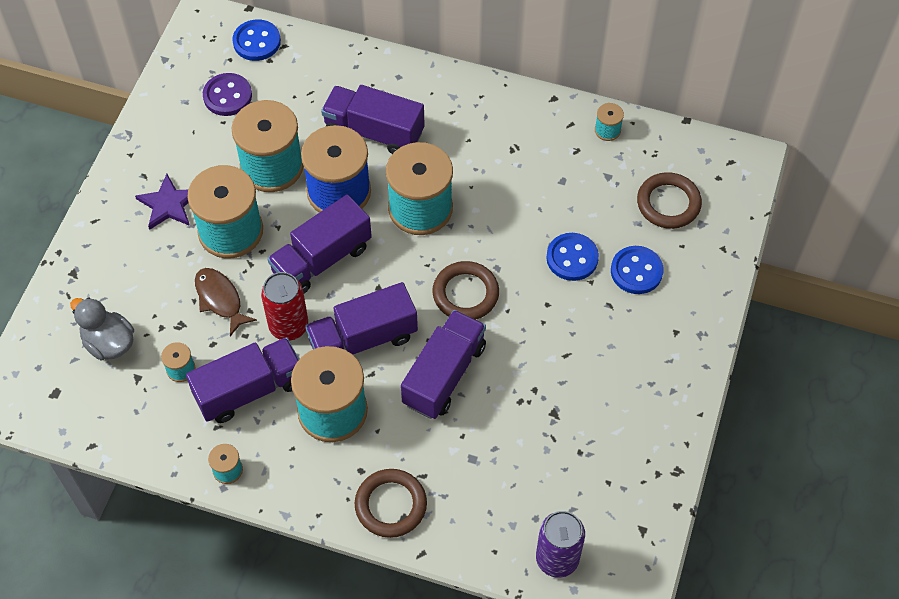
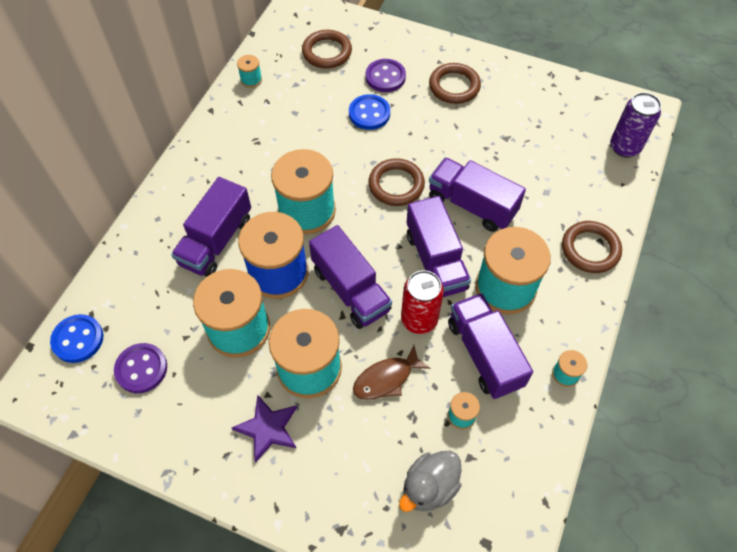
camera: 85 degrees left, 0 degrees up
(633, 351) = (454, 86): none -> brown ring
(636, 271) = (385, 77): blue button -> purple button

